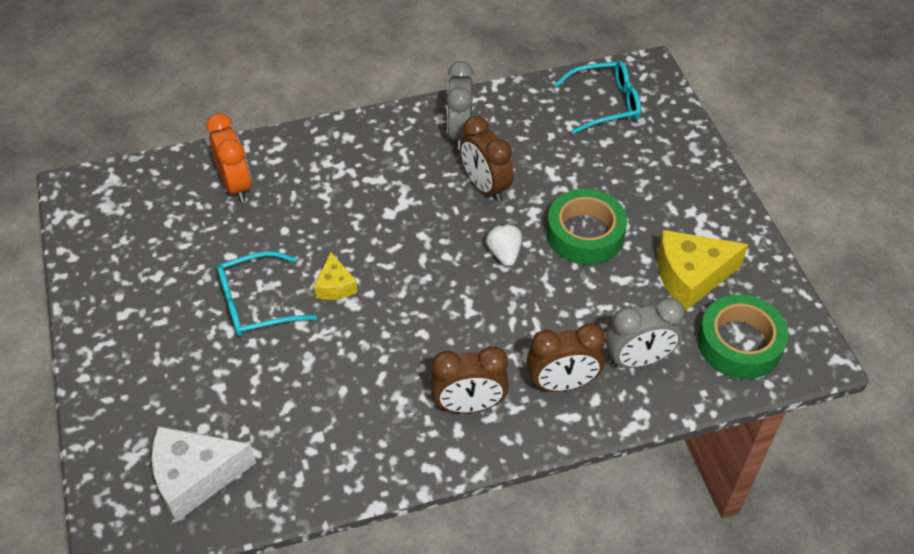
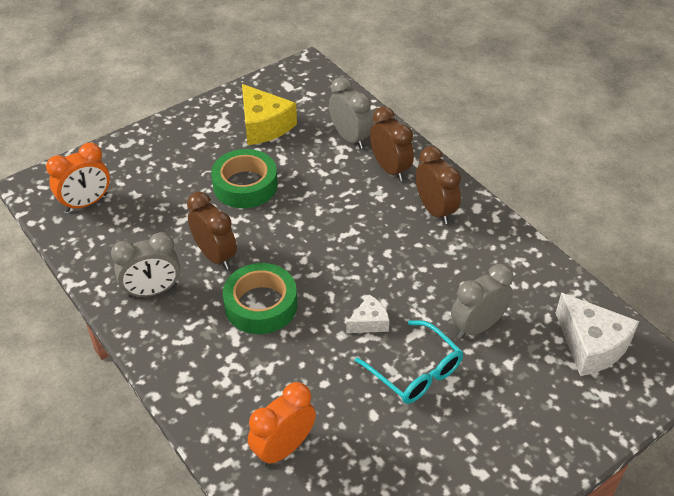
camera: 110 degrees left, 5 degrees down
(279, 378) = (477, 326): none -> grey clock
(335, 286) = (369, 322): yellow cheese -> white cheese
(485, 186) = (215, 256): brown clock -> brown clock turned 75 degrees counterclockwise
(504, 254) = (286, 226): white strawberry -> none
(605, 104) = (86, 203): turquoise glasses -> orange clock
(739, 343) = (312, 97): green tape -> green tape (261, 305)

